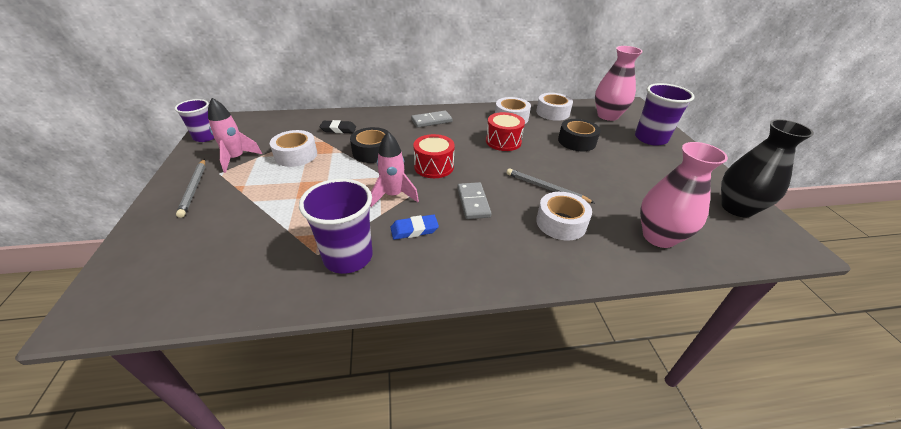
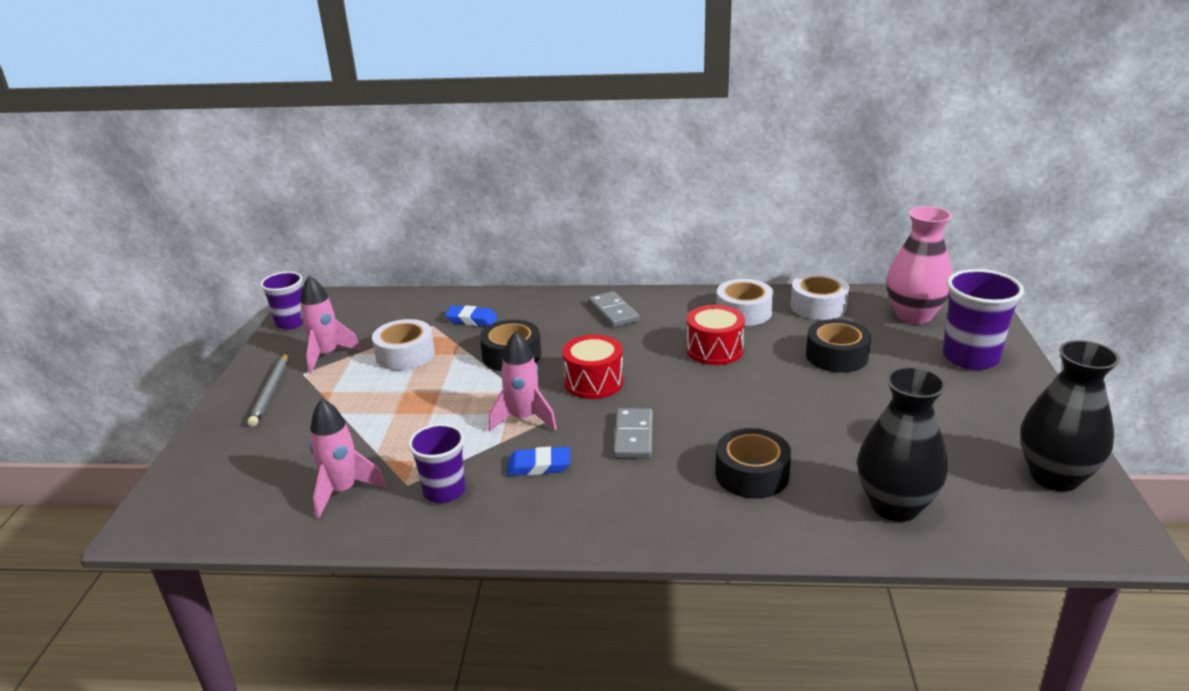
camera: 15 degrees right, 10 degrees down
(265, 265) = (343, 491): none -> pink rocket
(338, 129) = (471, 319): black eraser -> blue eraser
(348, 257) = (444, 491): purple cup -> purple cup, size x0.66
(431, 121) = (613, 312): grey domino -> grey domino turned 75 degrees clockwise
(546, 188) = (751, 424): grey pencil -> none
(561, 223) = (752, 474): white tape -> black tape
(659, 237) = (895, 506): pink vase -> black vase

